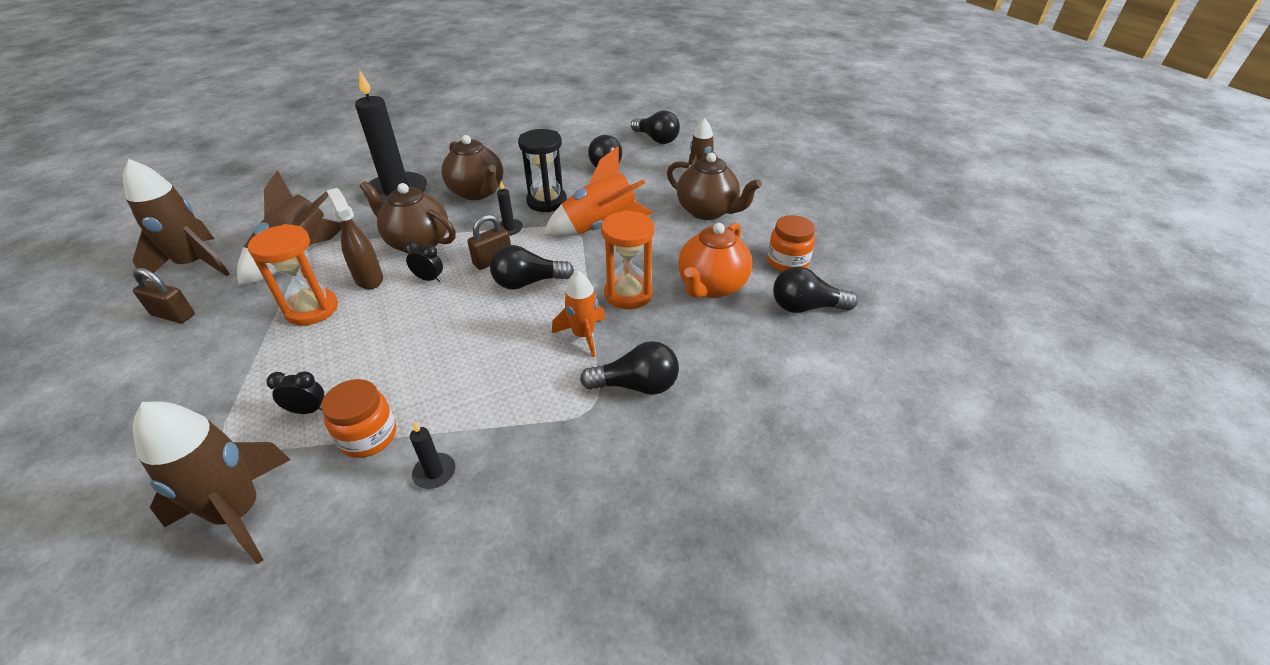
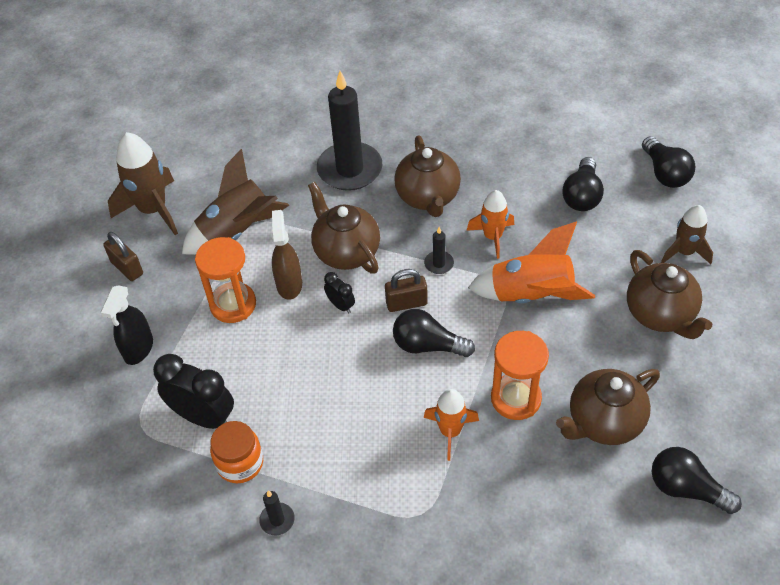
camera: 30 degrees right, 10 degrees up
(205, 377) = (138, 349): none -> black spray bottle
(239, 512) = (137, 491): brown rocket -> none
(308, 410) = (204, 417): black clock -> black clock, size x2.00
(547, 201) = (493, 237): black hourglass -> orange rocket
(636, 385) = (471, 508): black light bulb -> none
(711, 286) = (603, 422): orange teapot -> brown teapot
(787, 262) = (705, 422): orange jar -> none

